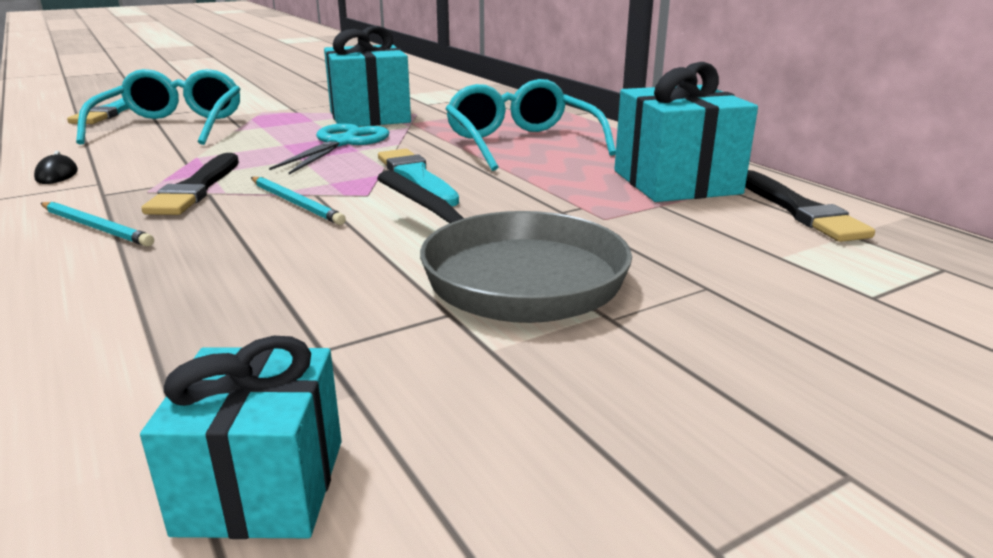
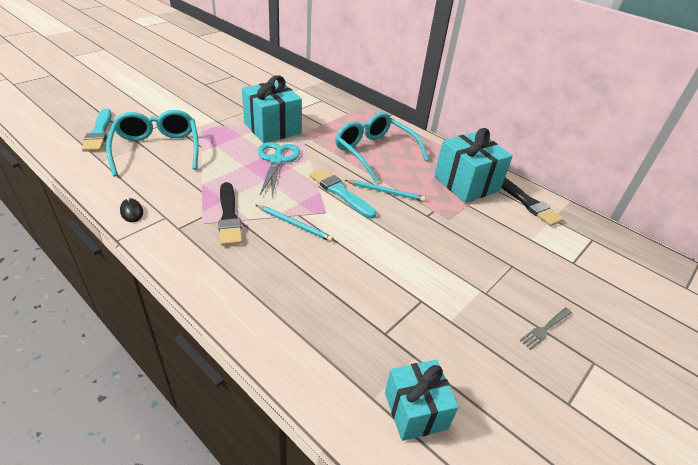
camera: 20 degrees left, 15 degrees up
(96, 227) = (204, 260): turquoise pencil -> turquoise pencil (386, 192)
(512, 275) = (432, 270): grey pan -> none
(731, 391) = (545, 328): none -> grey fork

